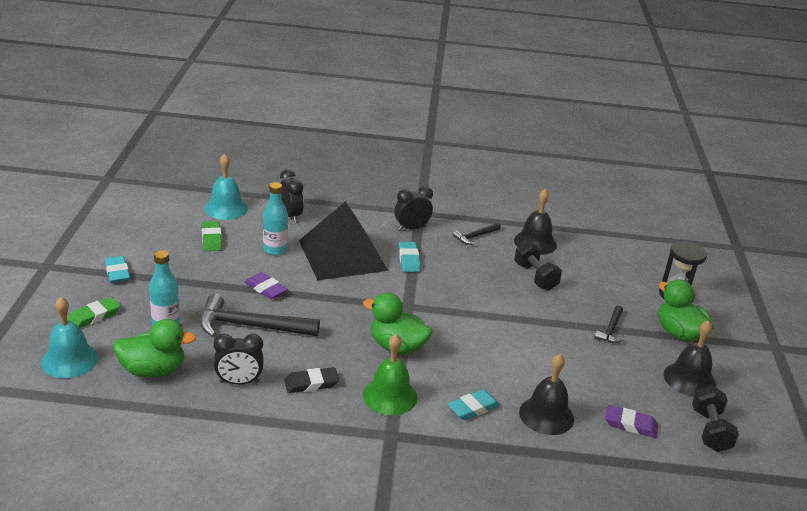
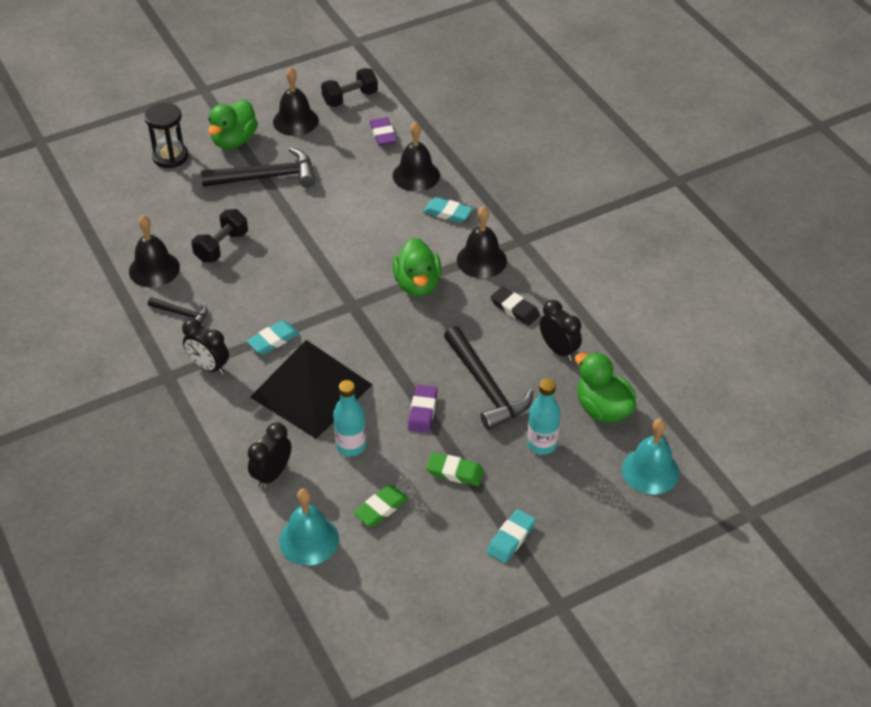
camera: 120 degrees left, 15 degrees up
(94, 316) = (585, 502): green eraser -> green eraser (455, 472)
(390, 396) = (481, 260): green bell -> black bell
(611, 330) = (266, 177): black hammer -> black hammer, size x1.95

